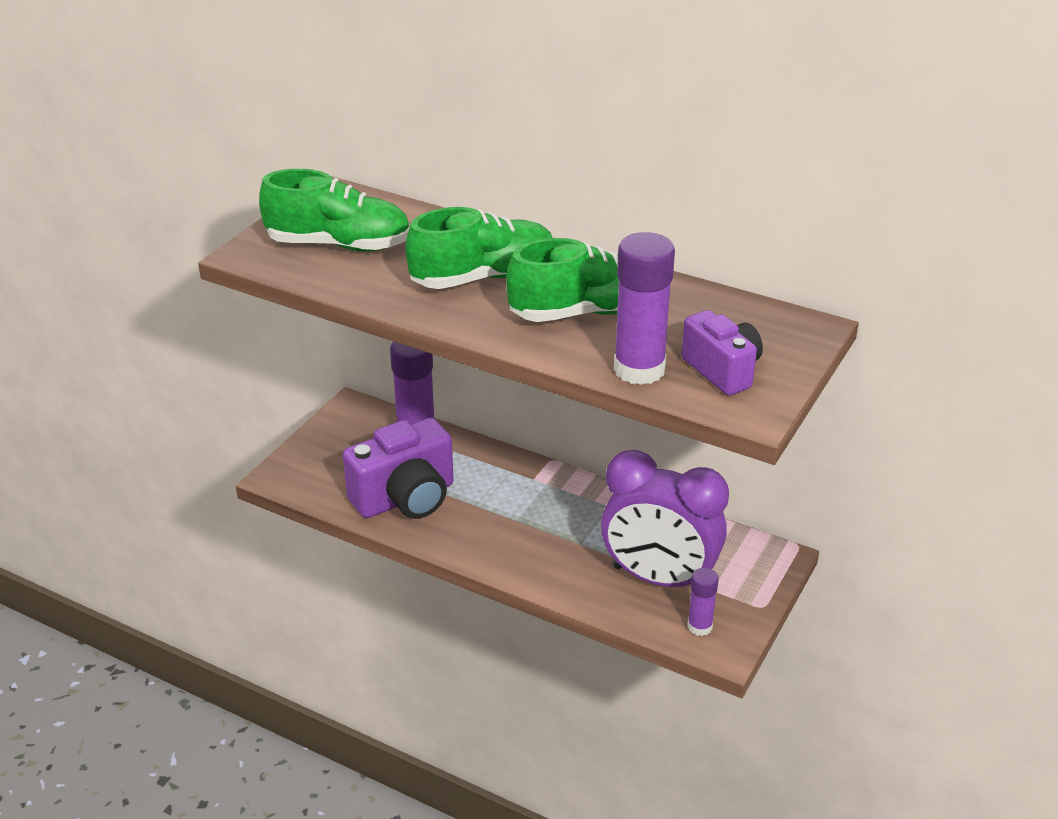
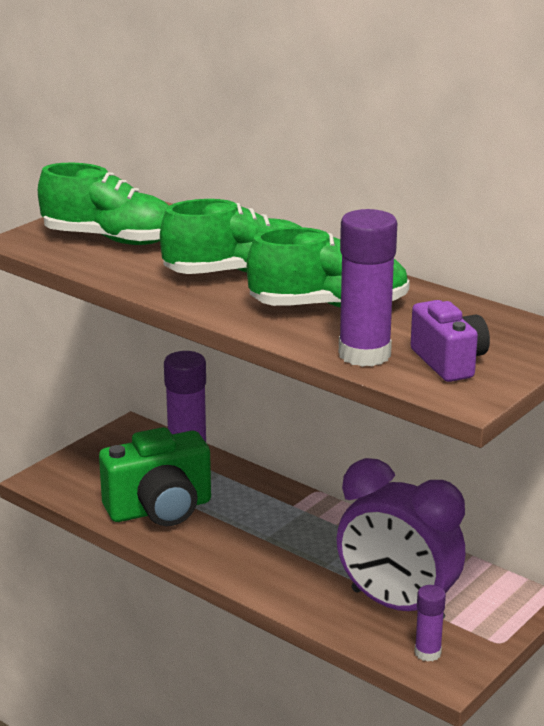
camera: 10 degrees right, 10 degrees down
(405, 498) = (160, 509): purple camera -> green camera

